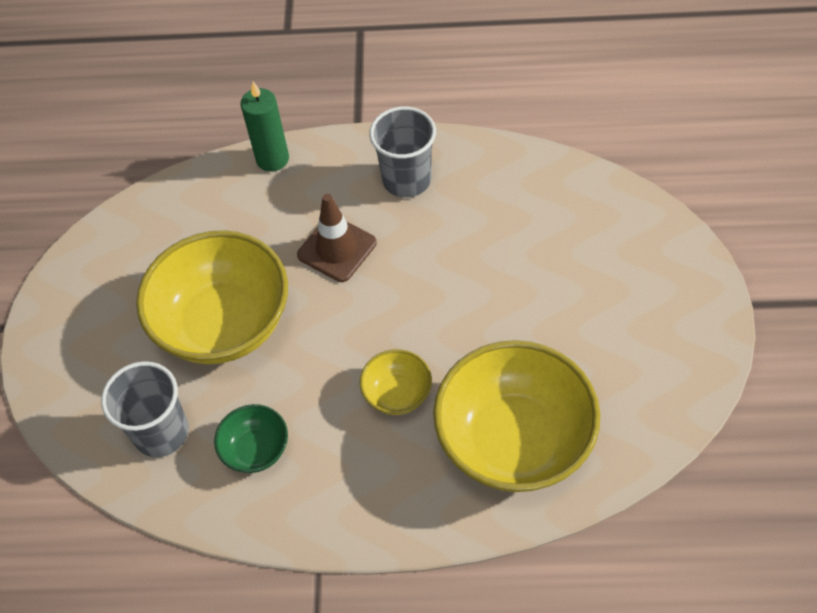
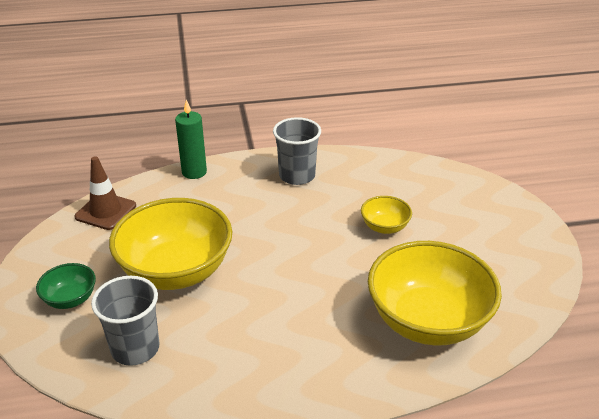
camera: 15 degrees left, 20 degrees down
(256, 450) = (219, 351): green bowl -> green bowl (70, 299)
(337, 249) = (255, 218): brown traffic cone -> brown traffic cone (106, 211)
(397, 394) = (326, 301): yellow bowl -> yellow bowl (384, 227)

